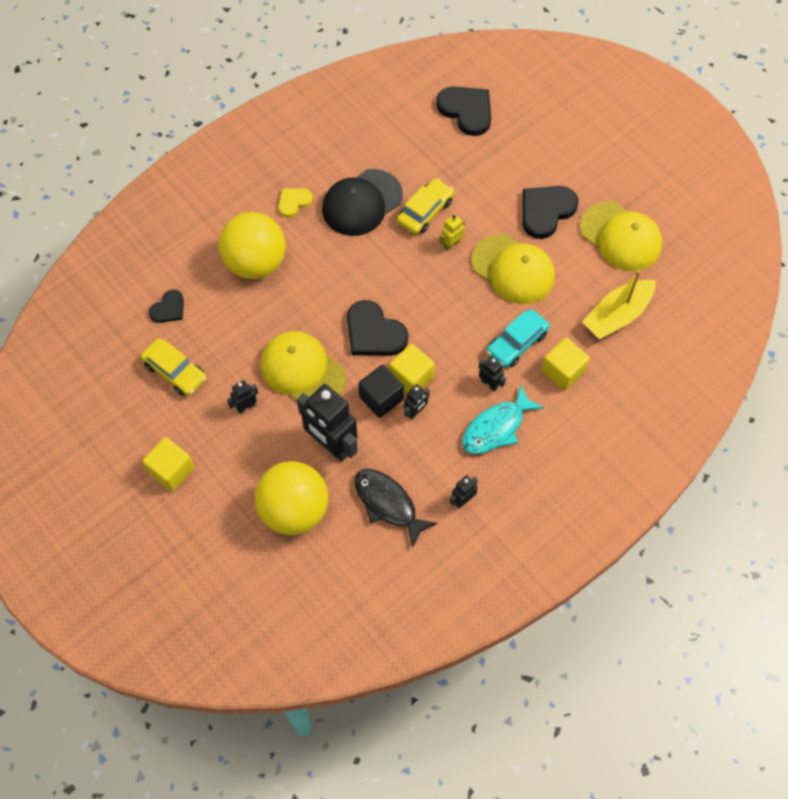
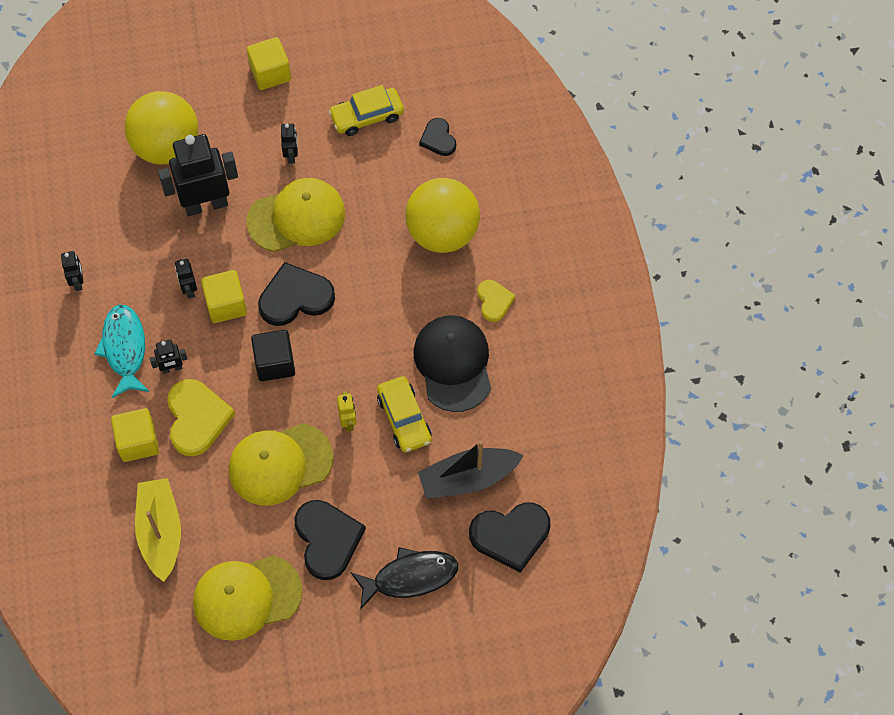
camera: 120 degrees right, 0 degrees up
(381, 398) = (223, 268): black cube -> black cube (275, 363)
(388, 504) = (119, 221): black fish -> black fish (410, 577)
(443, 152) = (468, 478): none -> black boat
(517, 343) = (197, 418): turquoise car -> yellow heart

